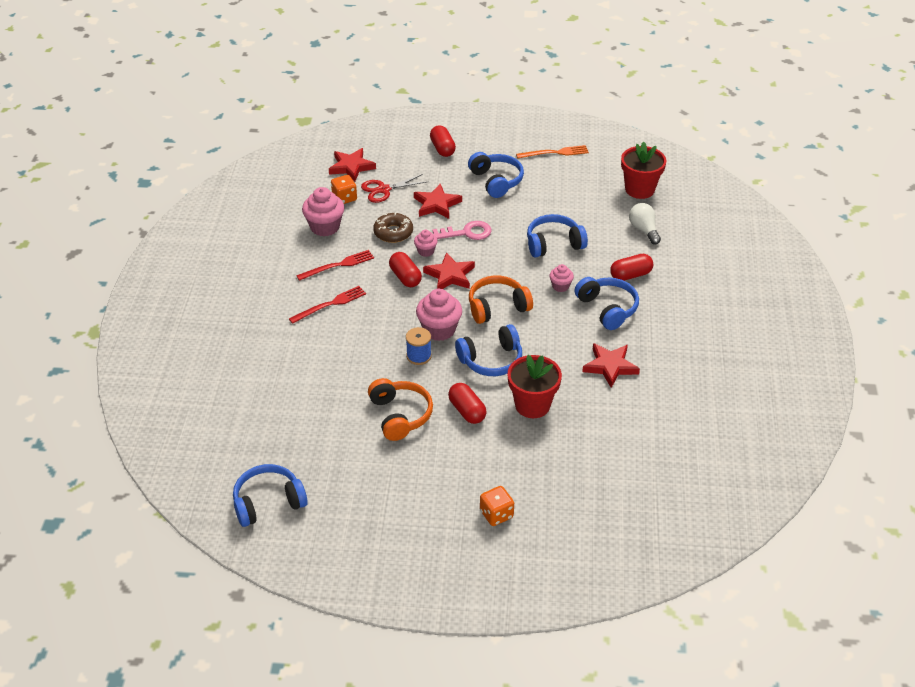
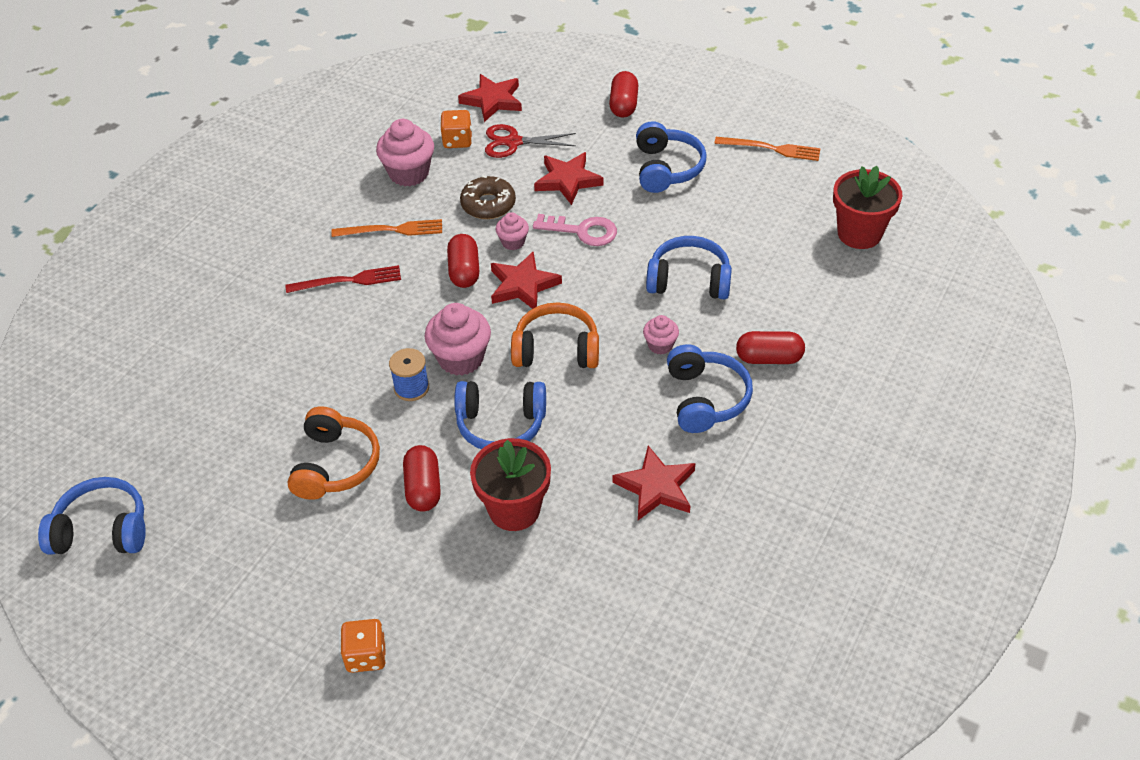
camera: 25 degrees right, 5 degrees up
(338, 265) = (392, 230): red fork -> orange fork
(644, 230) = (829, 296): white light bulb -> none

